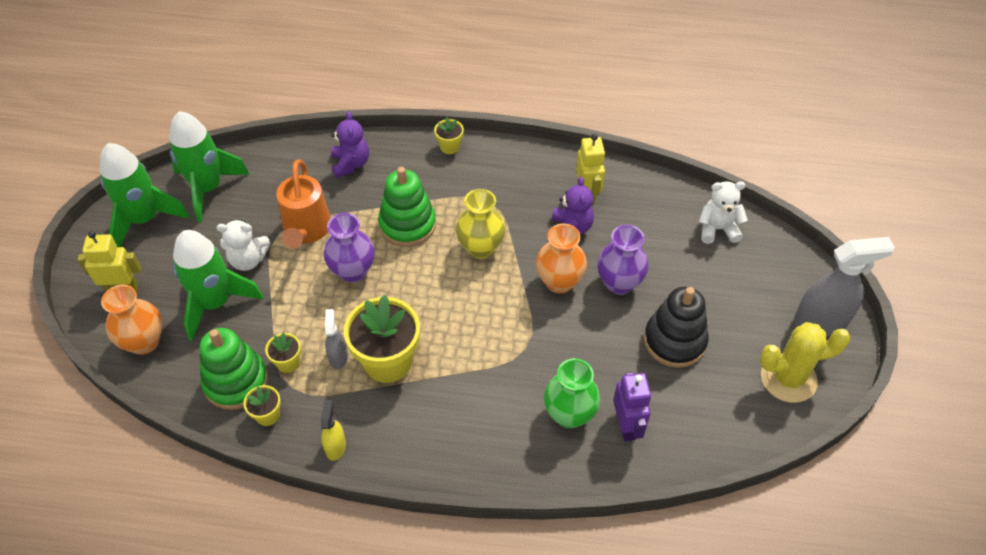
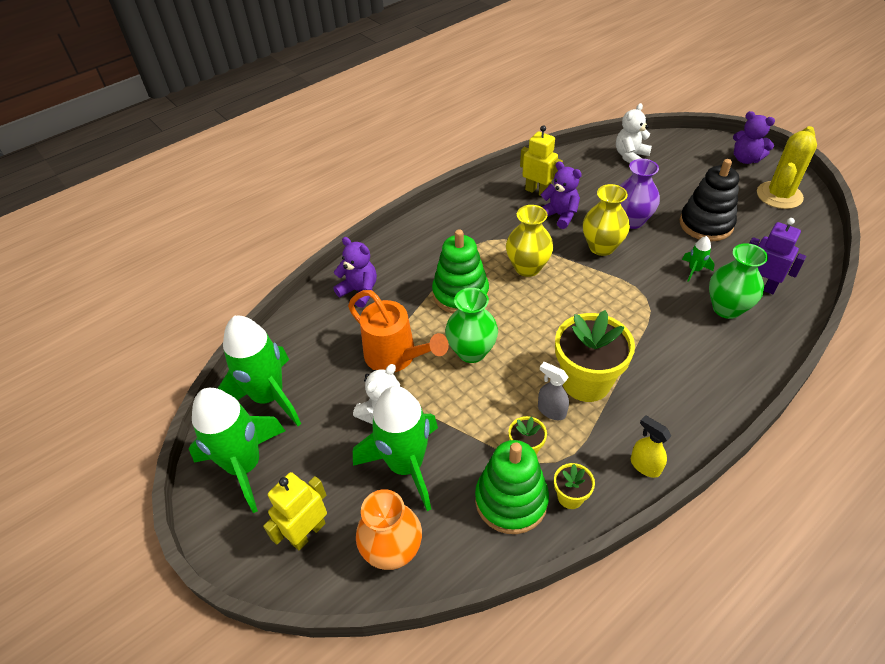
camera: 45 degrees left, 5 degrees down
(353, 271) = (471, 352): purple vase -> green vase
(449, 147) = (412, 230): yellow flower pot -> none
(559, 282) = (601, 247): orange vase -> yellow vase
(597, 365) = (694, 270): none -> green rocket
(821, 322) = (745, 159): grey spray bottle -> purple teddy bear

